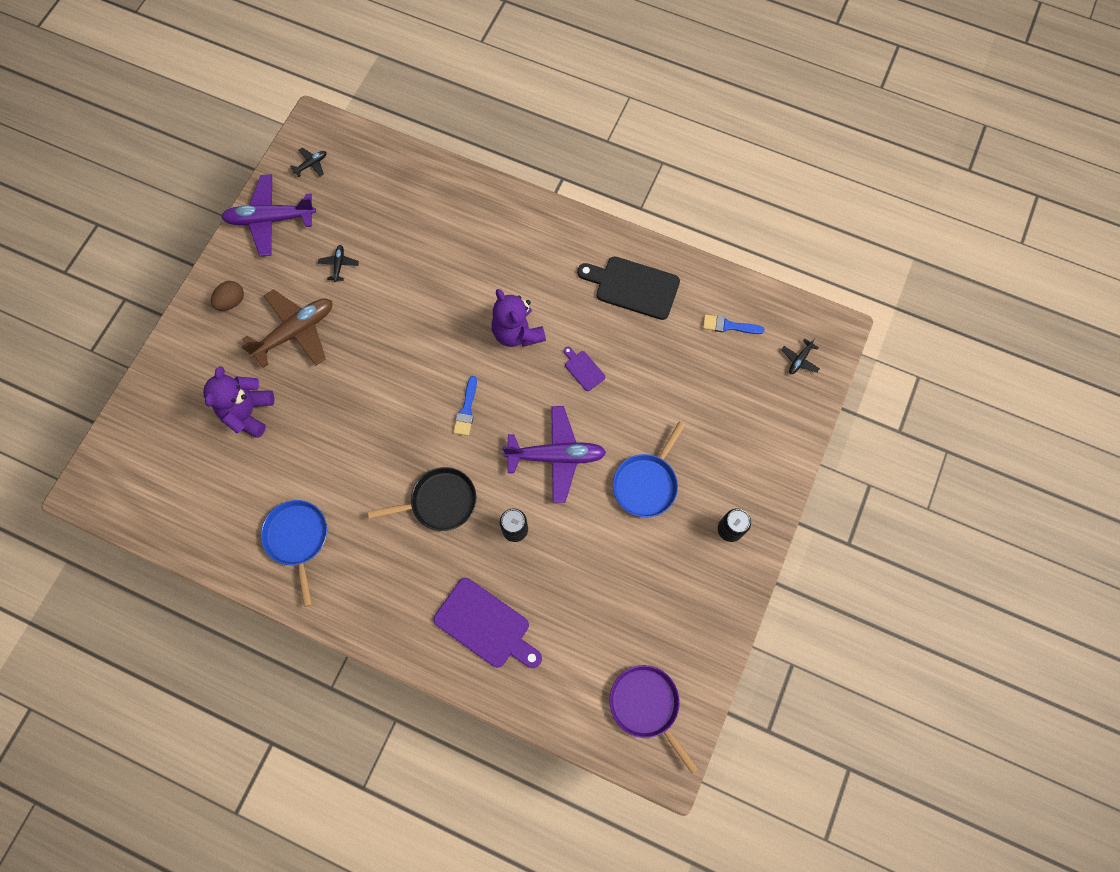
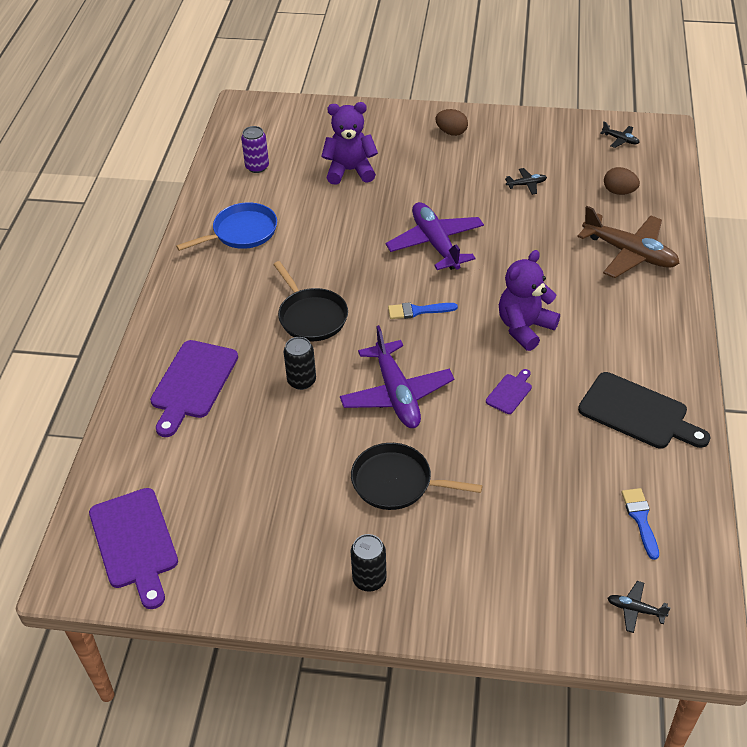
camera: 75 degrees right, 25 degrees down
(200, 501) = (257, 167): none -> purple can
(270, 219) = (546, 131): purple plane -> purple plane (435, 243)
(295, 332) = (442, 177): brown plane -> brown plane (629, 253)
(381, 195) = (619, 192): none -> brown egg
(633, 287) = (637, 413): black cutting board -> black cutting board turned 120 degrees clockwise
(646, 483) = (396, 482): blue pan -> black pan
(646, 705) = (135, 542): purple pan -> purple cutting board

